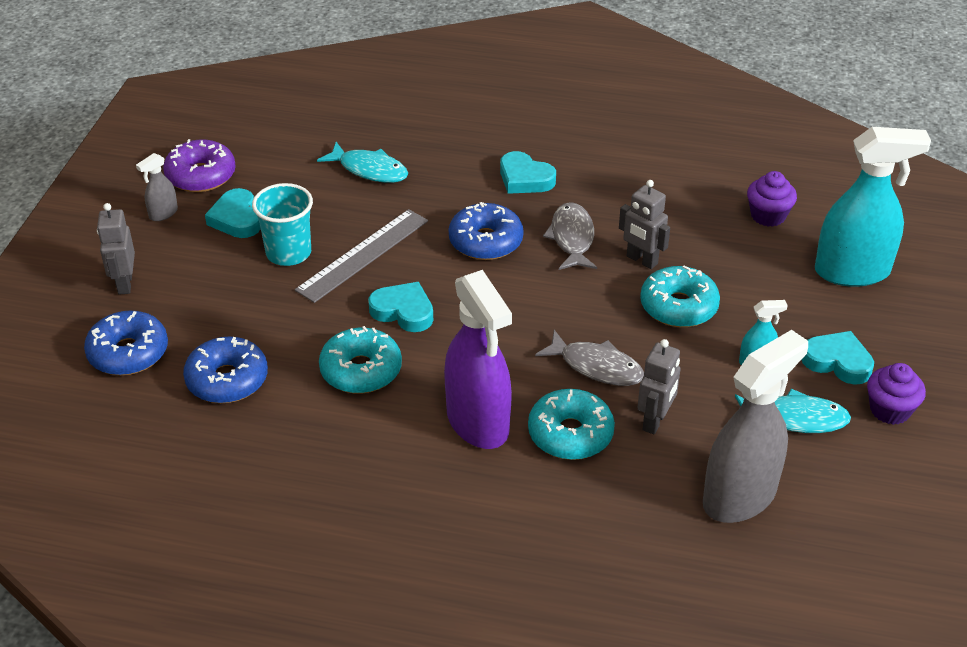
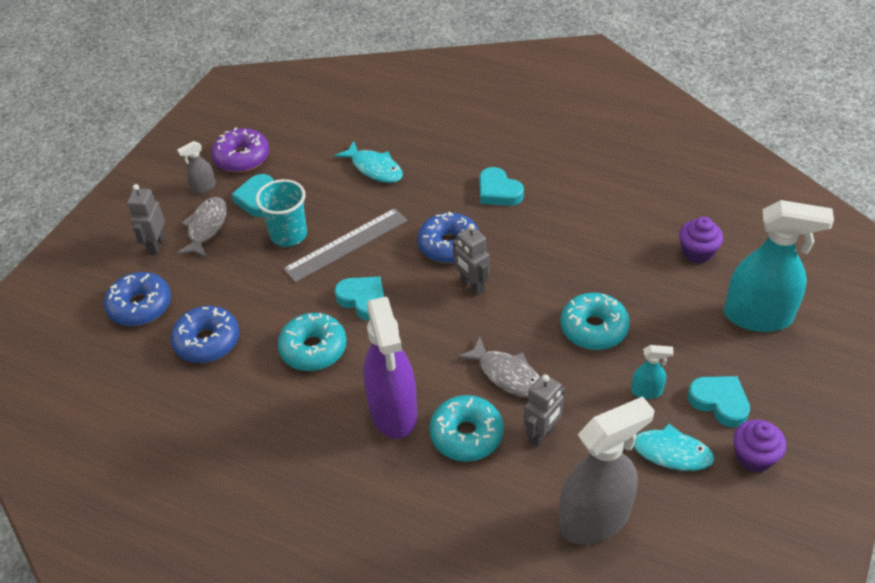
camera: 15 degrees right, 5 degrees up
(572, 238) = (521, 251): grey fish -> grey fish (206, 227)
(641, 260) = (574, 280): grey robot -> grey robot (472, 286)

